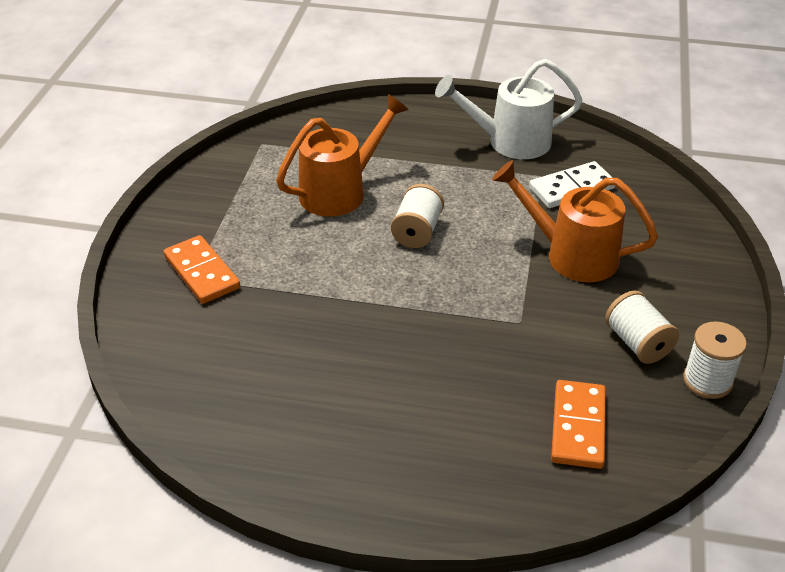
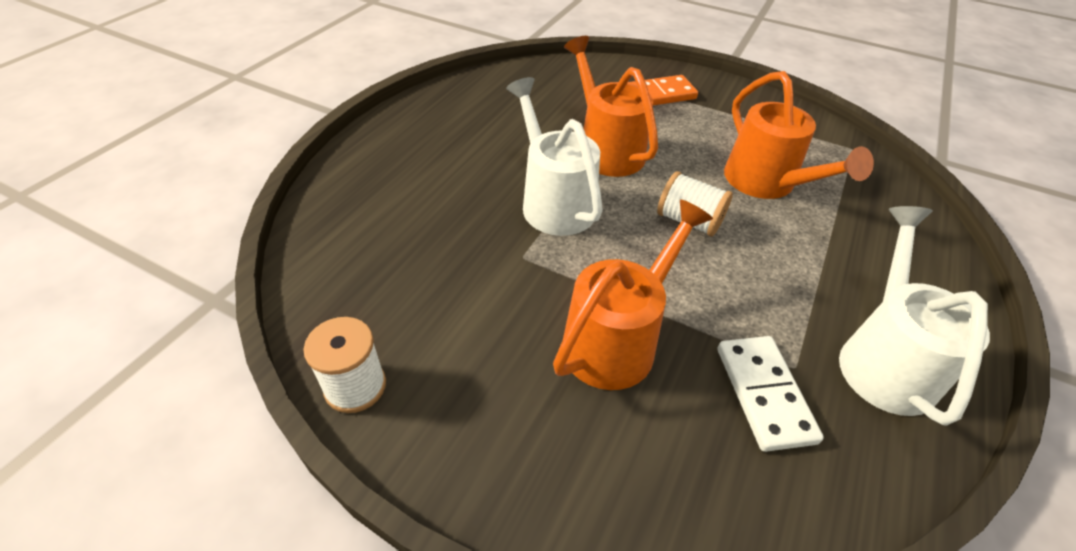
camera: 105 degrees right, 5 degrees up
(329, 297) = (606, 149): none -> orange watering can
(434, 318) = (554, 201): none -> white watering can
(578, 427) = (371, 253): orange domino -> none
(637, 343) = (446, 344): white spool -> none

